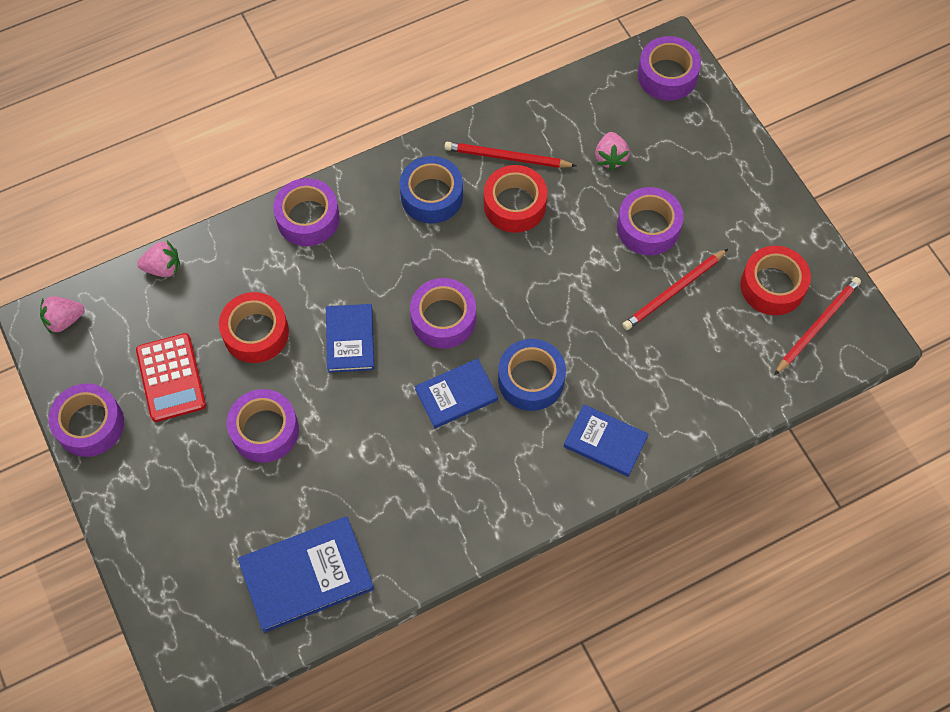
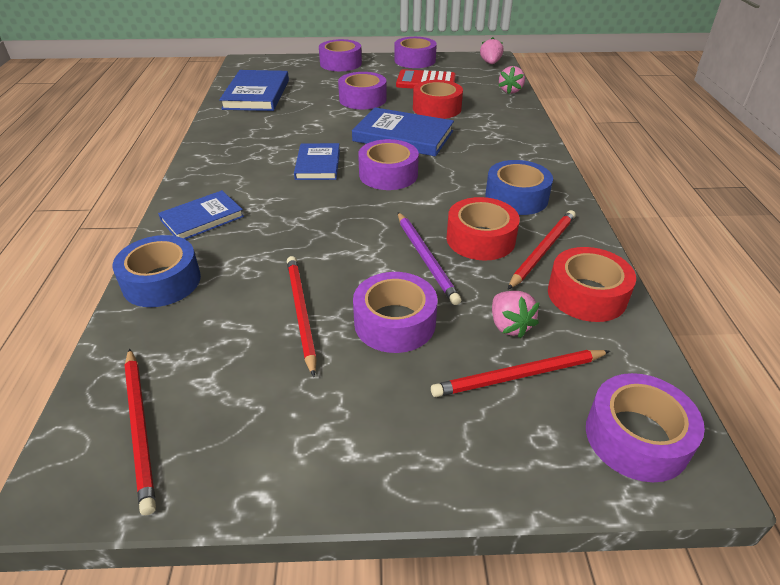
camera: 115 degrees right, 25 degrees down
(308, 218) = (523, 141): purple tape -> purple tape (340, 63)
(350, 339) = (403, 136): blue book -> blue book, size x1.56
(531, 379) = (295, 199): blue tape -> blue tape (162, 281)
(563, 235) = (426, 259): none -> purple pencil
(610, 158) = (509, 325): pink strawberry -> pink strawberry turned 135 degrees counterclockwise
(654, 141) = (518, 376): none -> red pencil
(772, 286) = (232, 405): red tape -> red tape (587, 295)

